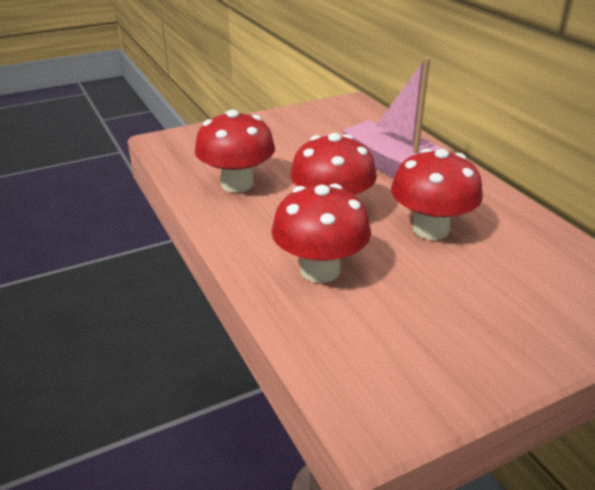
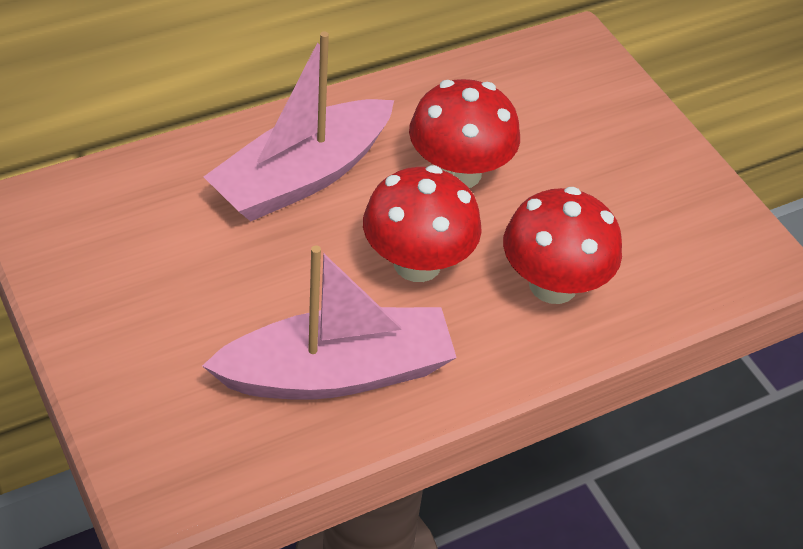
camera: 95 degrees left, 15 degrees up
(237, 184) = (337, 372): red mushroom -> pink boat

